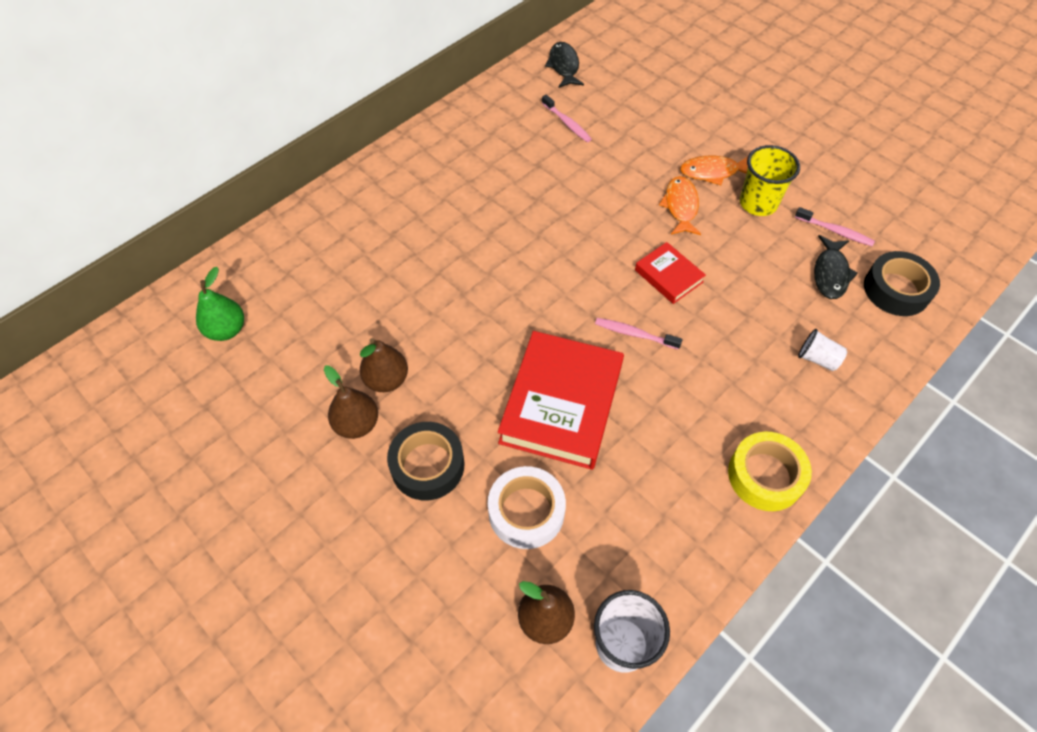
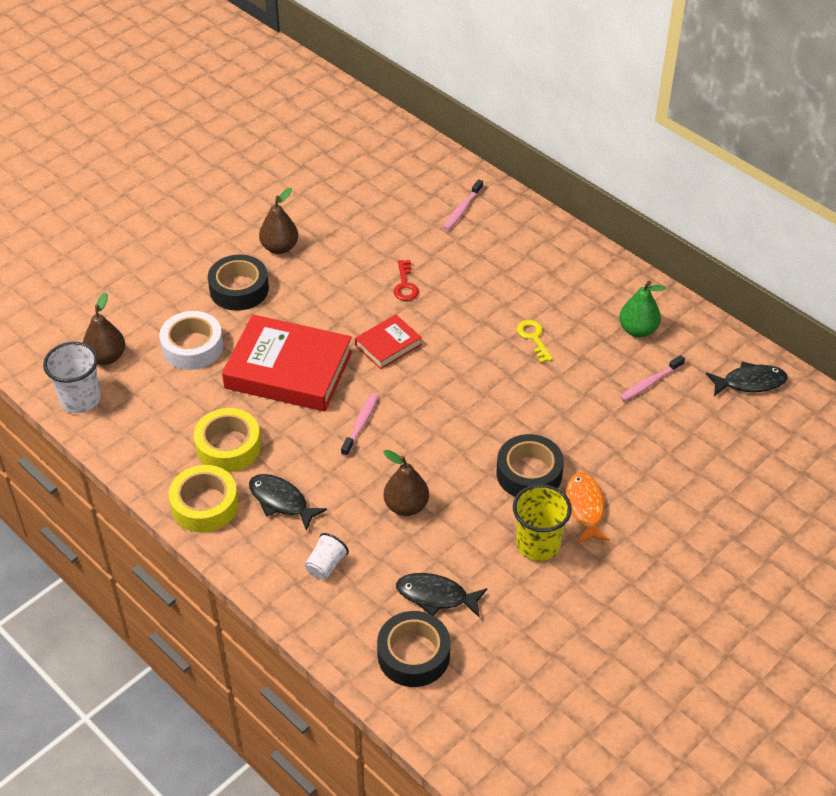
camera: 90 degrees right, 10 degrees down
(226, 330) = (373, 167): green pear -> green pear (638, 330)
(387, 380) = (320, 261): brown pear -> brown pear (406, 506)
(432, 298) = (405, 285): none -> red key
(512, 197) = (533, 338): none -> yellow key
(668, 276) = (431, 455): red book -> red book (388, 345)
(679, 458) = (228, 446): none -> yellow tape
(680, 206) = (529, 473): orange fish -> black tape
(747, 401) = (281, 501): none -> black fish
(835, 231) = (498, 612): pink toothbrush -> pink toothbrush (462, 209)

